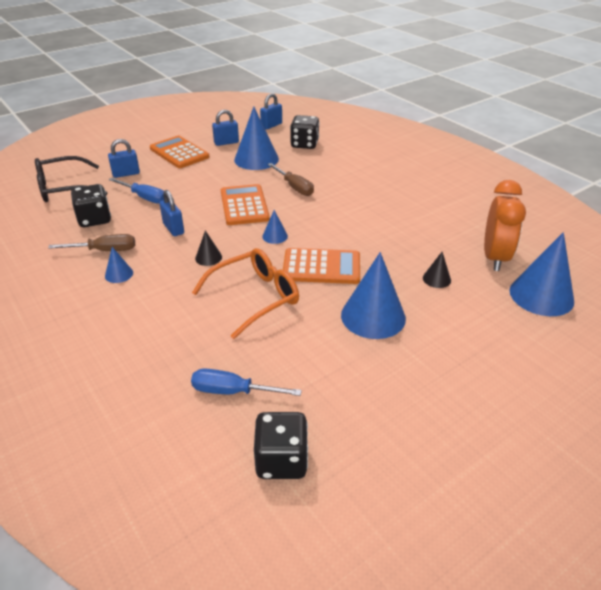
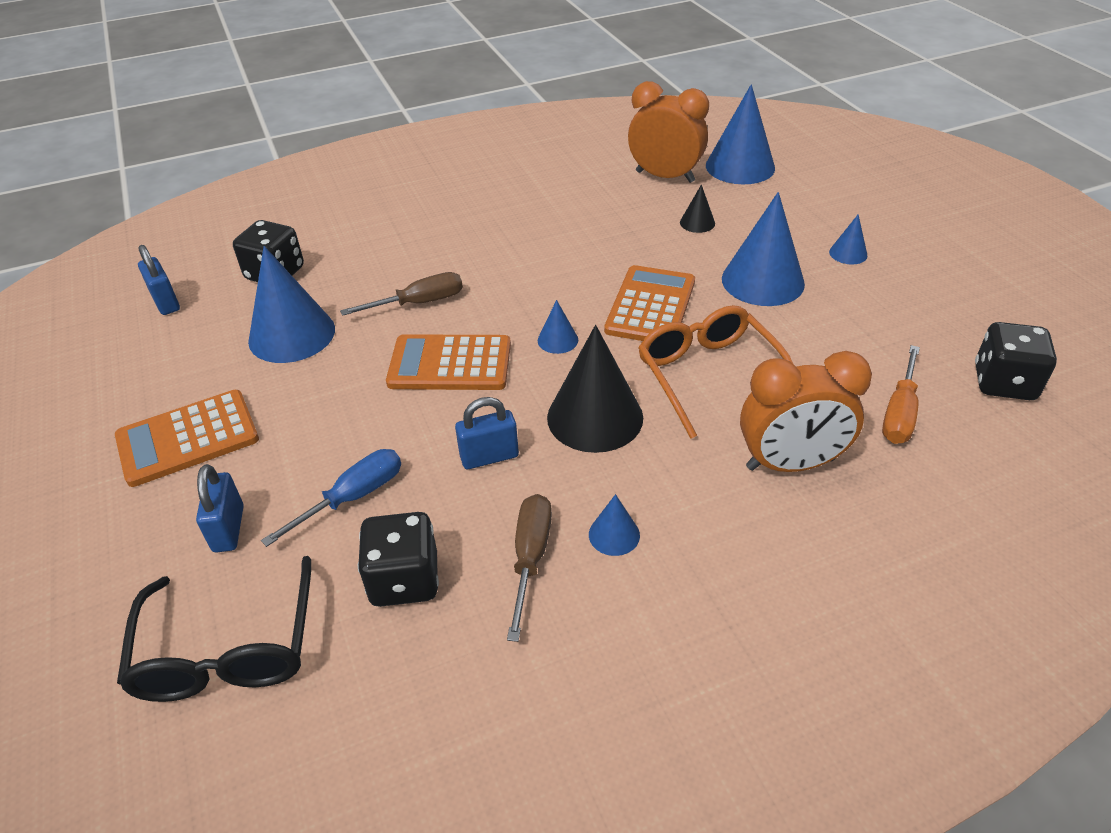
camera: 75 degrees left, 5 degrees up
(175, 337) = (790, 464): none -> orange clock
(208, 257) = (595, 417): black cone -> black cone, size x2.13
(226, 143) = (193, 367): blue padlock -> none
(232, 391) = (899, 413): blue screwdriver -> orange screwdriver
(436, 364) = (848, 253): none -> blue cone

